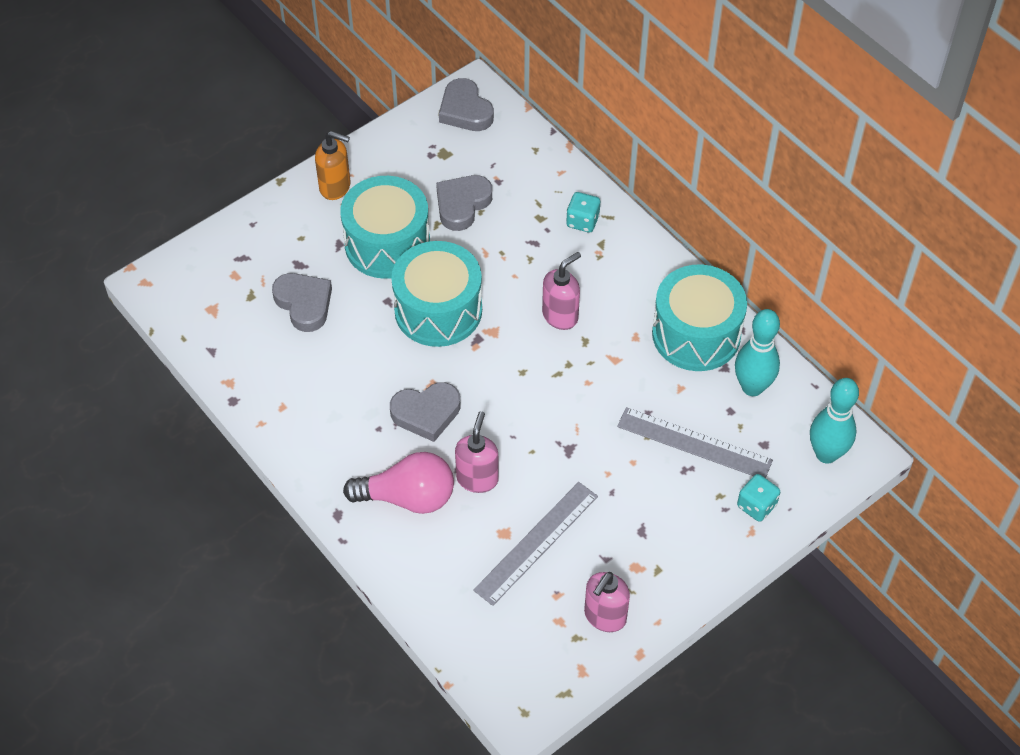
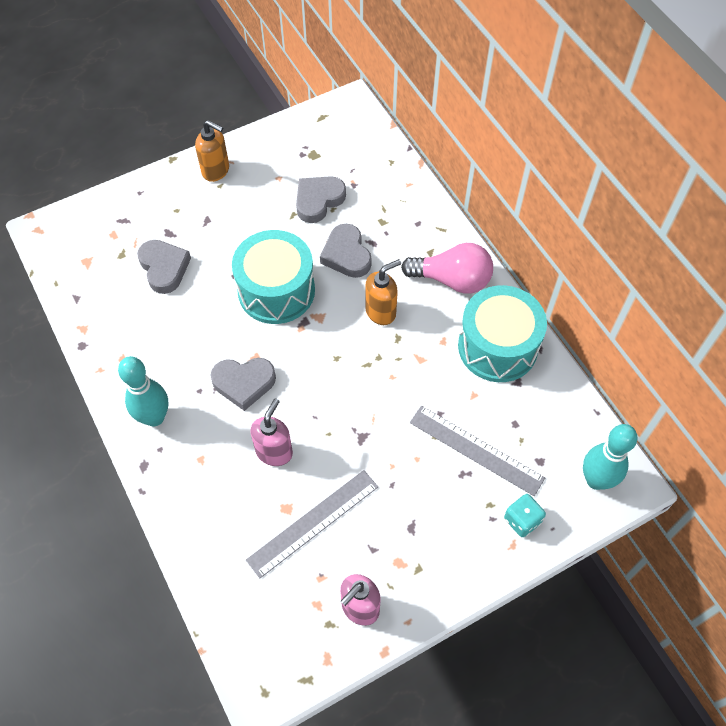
camera: 10 degrees right, 5 degrees up
(387, 244) = (247, 226): turquoise drum -> none
(408, 497) = (209, 459): pink light bulb -> pink light bulb (452, 280)
(465, 110) = (339, 120): grey heart -> grey heart (346, 255)
(560, 316) = (381, 312): pink soap dispenser -> orange soap dispenser
(582, 221) = (418, 230): turquoise dice -> none
(752, 387) = (539, 404): turquoise bowling pin -> turquoise bowling pin (154, 417)

